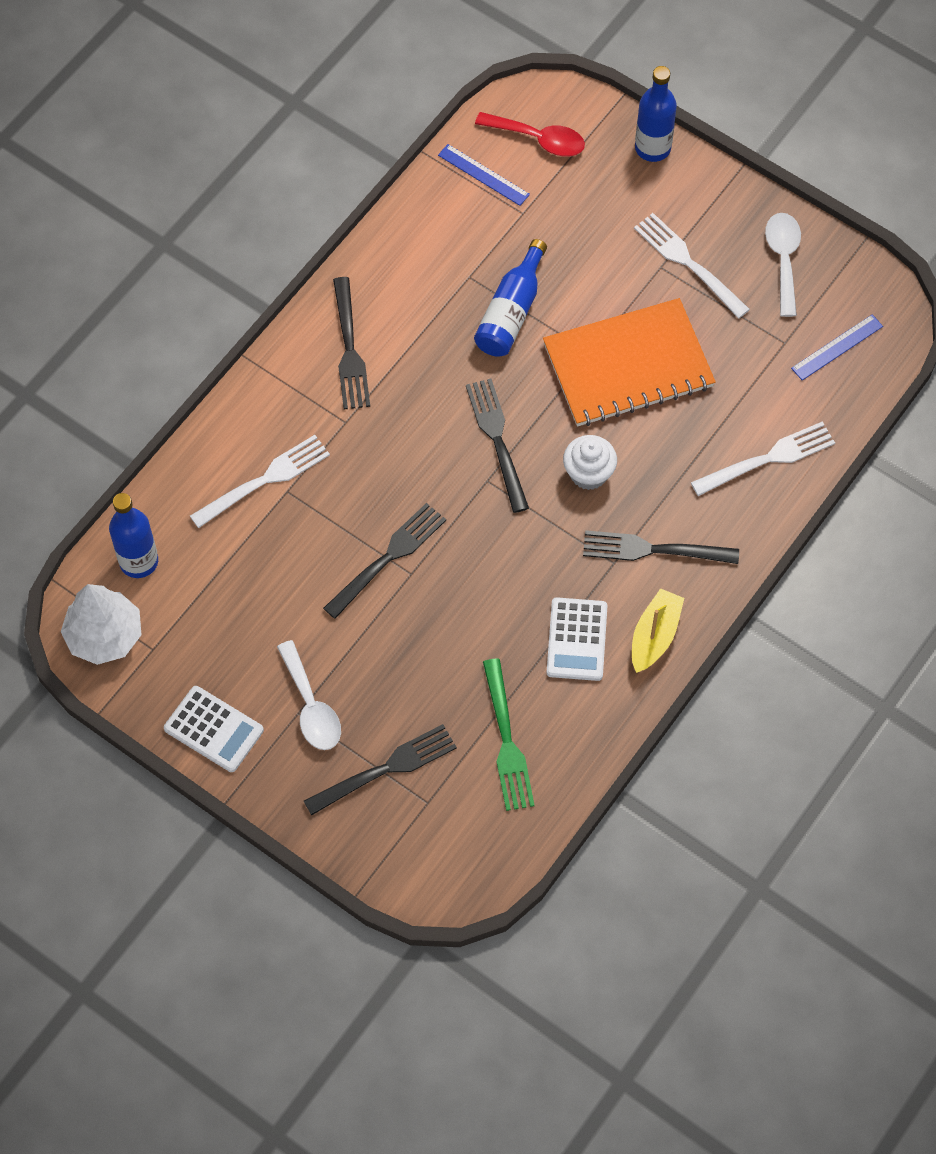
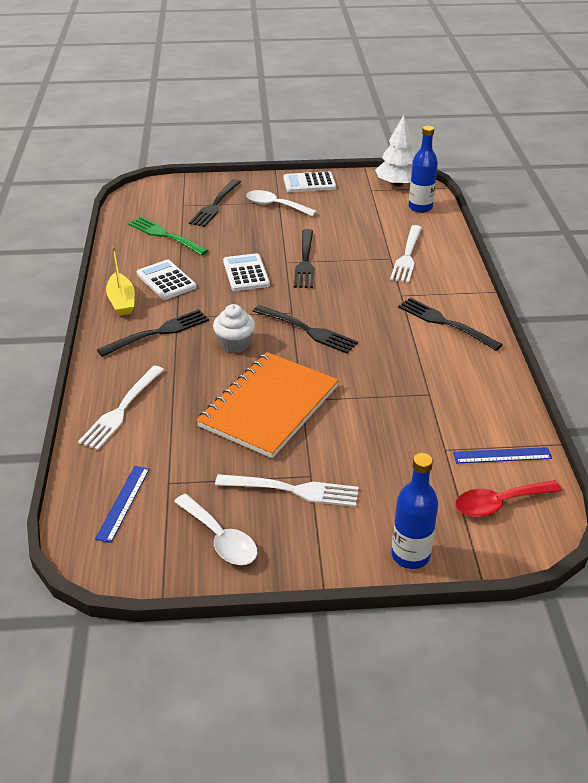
camera: 140 degrees right, 25 degrees down
(475, 586) = (246, 273): none -> white calculator
(511, 312) = (378, 391): blue bottle -> none

